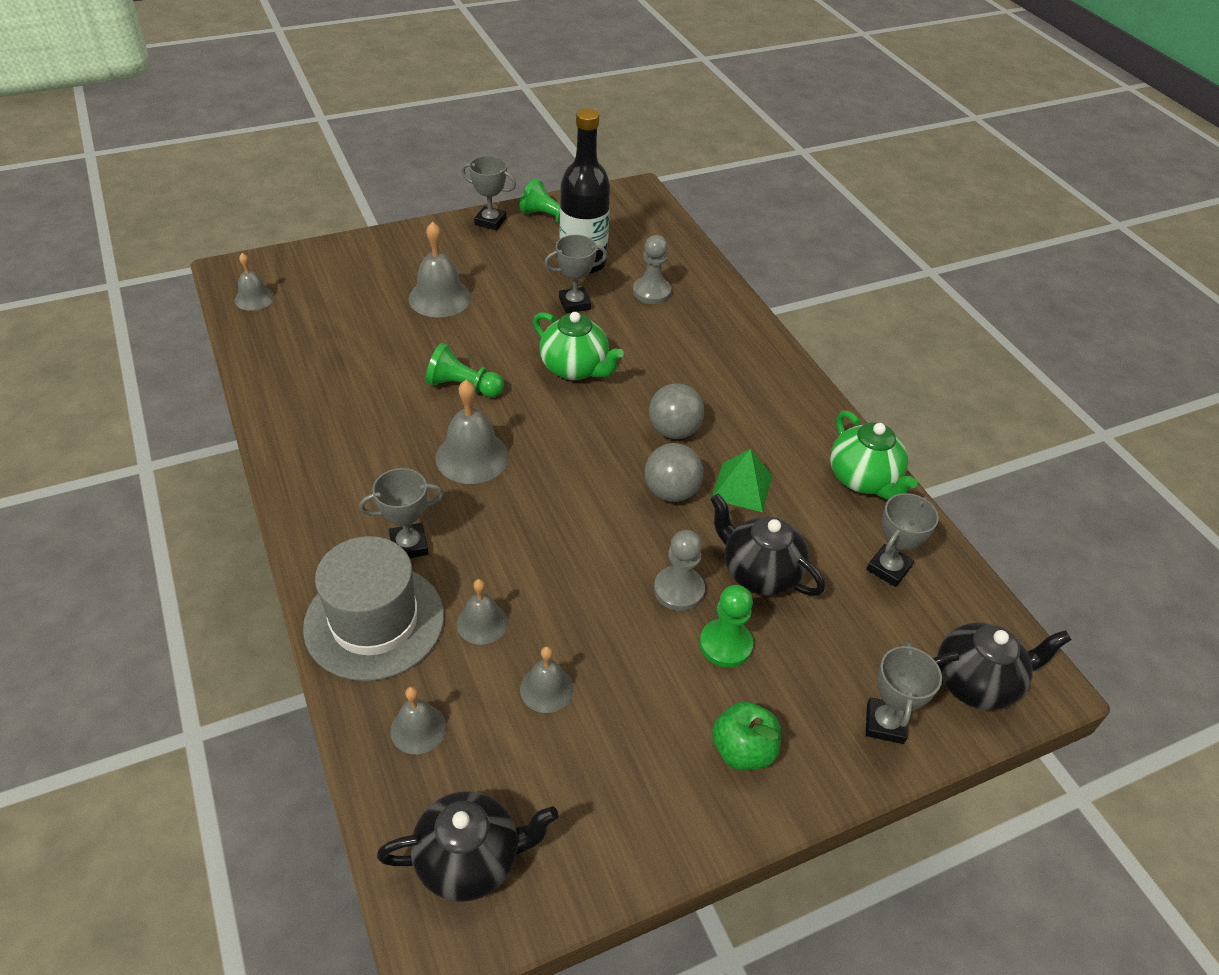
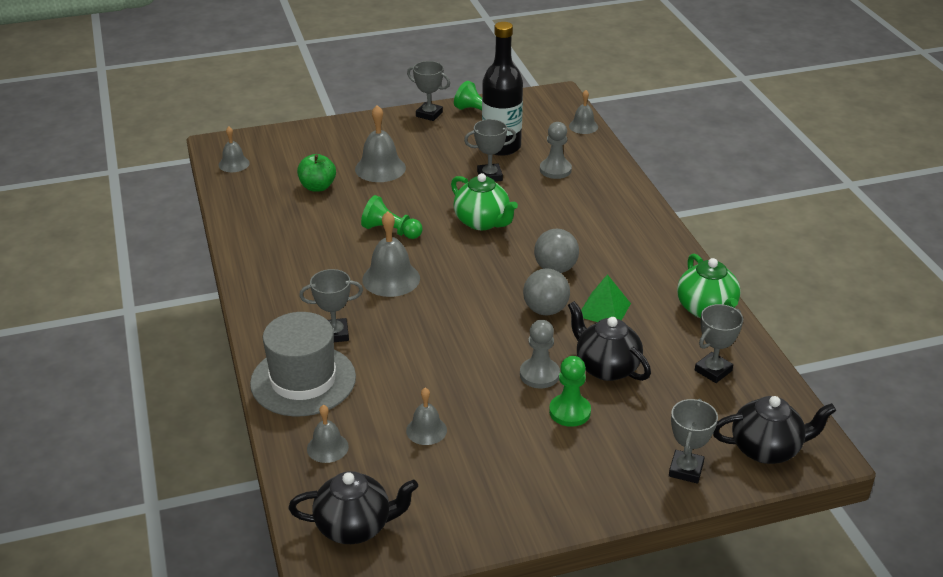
camera: 10 degrees right, 10 degrees down
(482, 623) = (383, 386): grey bell -> grey bell (583, 126)
(742, 750) = (569, 478): green apple -> green apple (317, 187)

